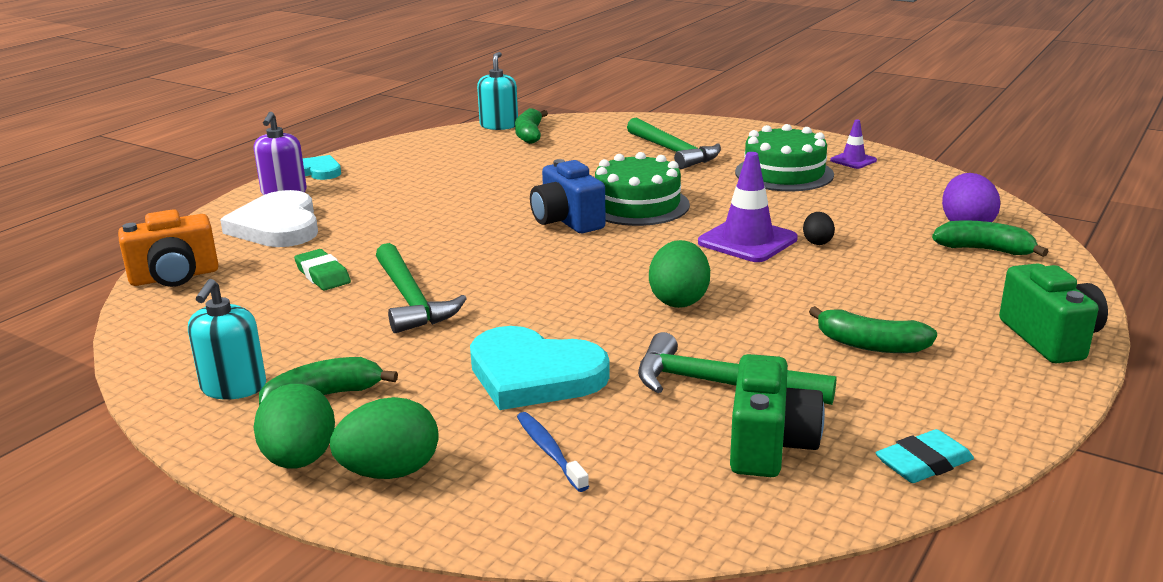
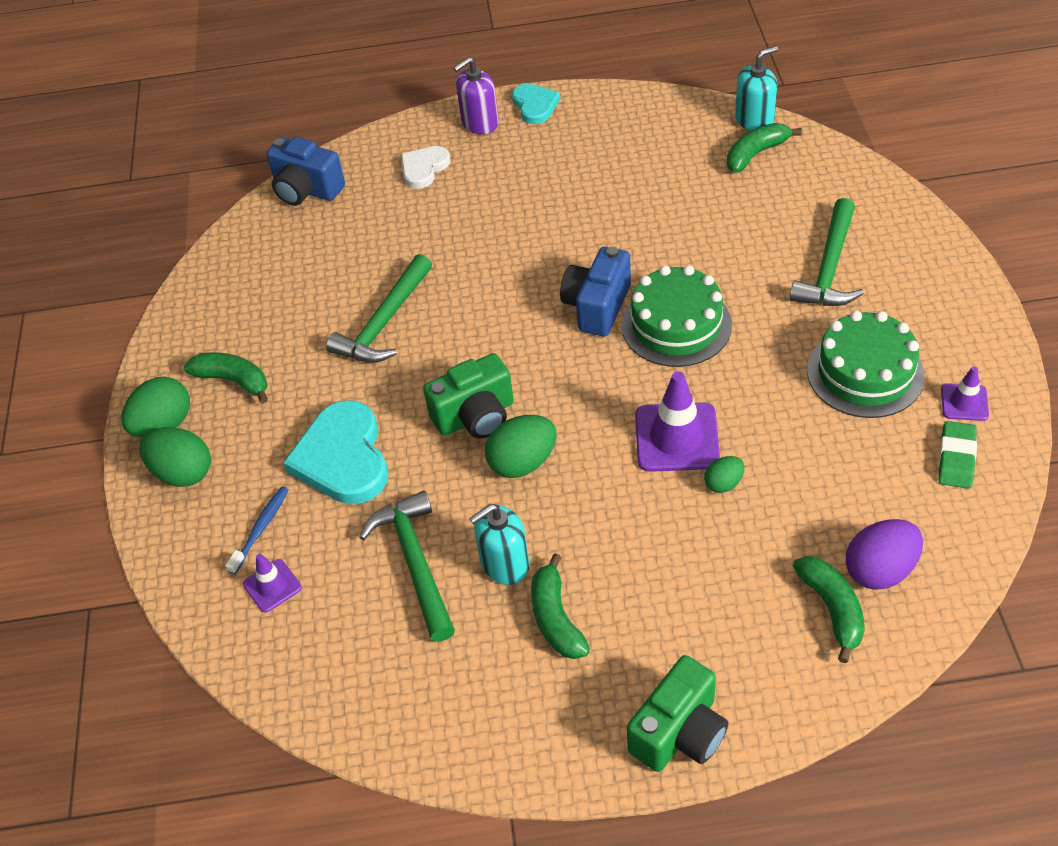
camera: 55 degrees right, 25 degrees up
(174, 277) = (306, 190): orange camera -> blue camera
(233, 387) = (209, 334): turquoise soap dispenser -> turquoise soap dispenser (504, 563)
(277, 226) = (424, 168): white heart -> white heart, size x0.58
(323, 275) = (376, 252): green eraser -> green eraser (956, 458)
(637, 472) = (272, 586): none -> purple traffic cone
(769, 445) = (357, 635): green camera -> green camera (475, 416)
(817, 242) = (723, 483): black egg -> green egg
(923, 463) = (404, 732): turquoise eraser -> none

